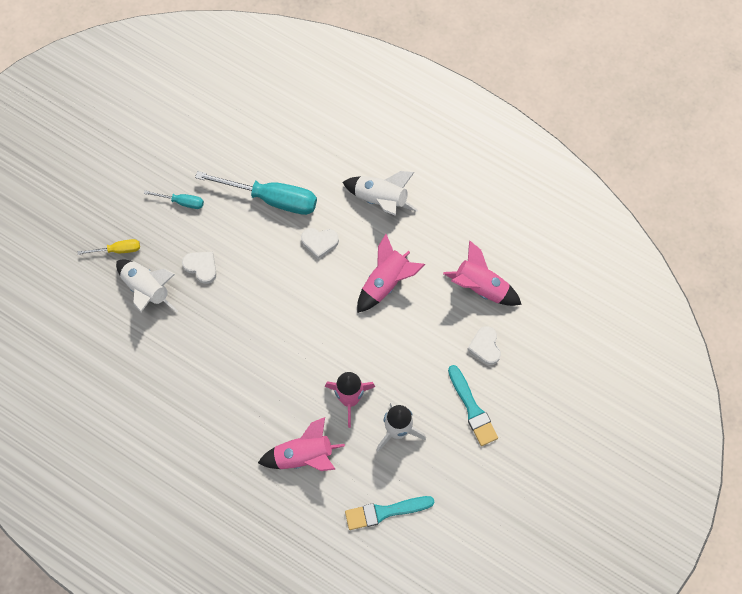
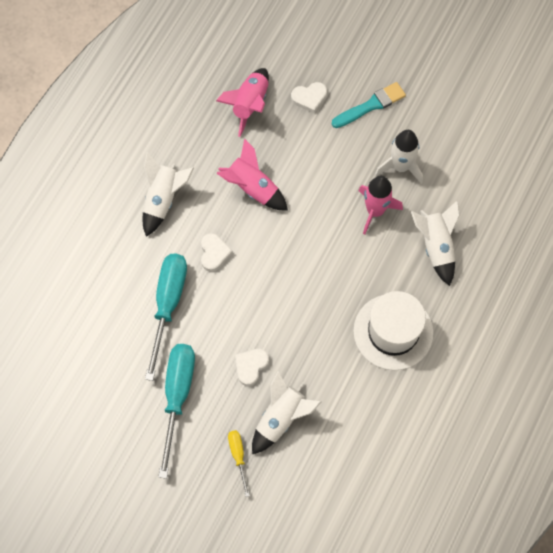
camera: 95 degrees left, 0 degrees up
(182, 202) = (177, 397): turquoise screwdriver -> turquoise screwdriver, size x2.04
(217, 402) = (393, 332): none -> white hat
(304, 456) = (436, 246): pink rocket -> white rocket
(385, 512) = (477, 172): turquoise brush -> none

